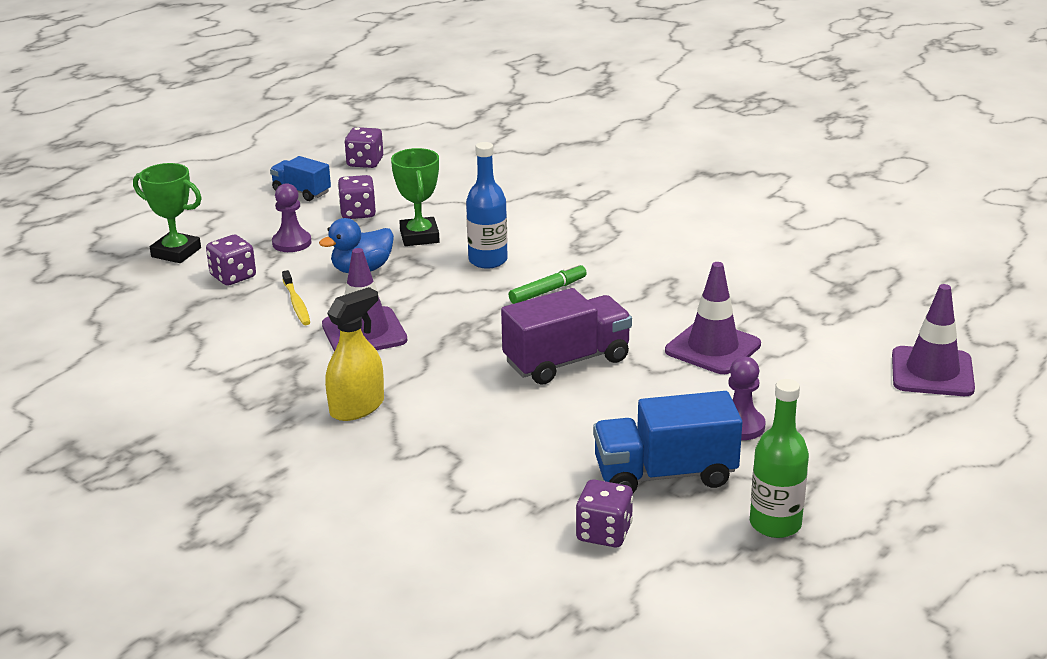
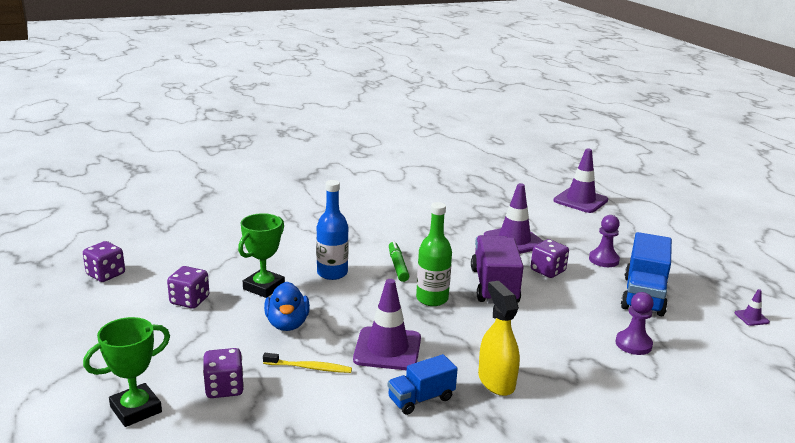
camera: 65 degrees left, 5 degrees down
(291, 243) = (200, 343): purple pawn -> purple pawn (633, 344)
(301, 192) = (113, 315): blue truck -> blue truck (421, 399)
(419, 237) = (264, 287): green trophy -> green trophy turned 75 degrees counterclockwise
(604, 533) = (698, 332): purple dice -> purple dice (548, 271)
(699, 578) = (751, 317): none -> purple traffic cone
(775, 524) = (705, 281): green bottle -> green bottle (432, 299)

